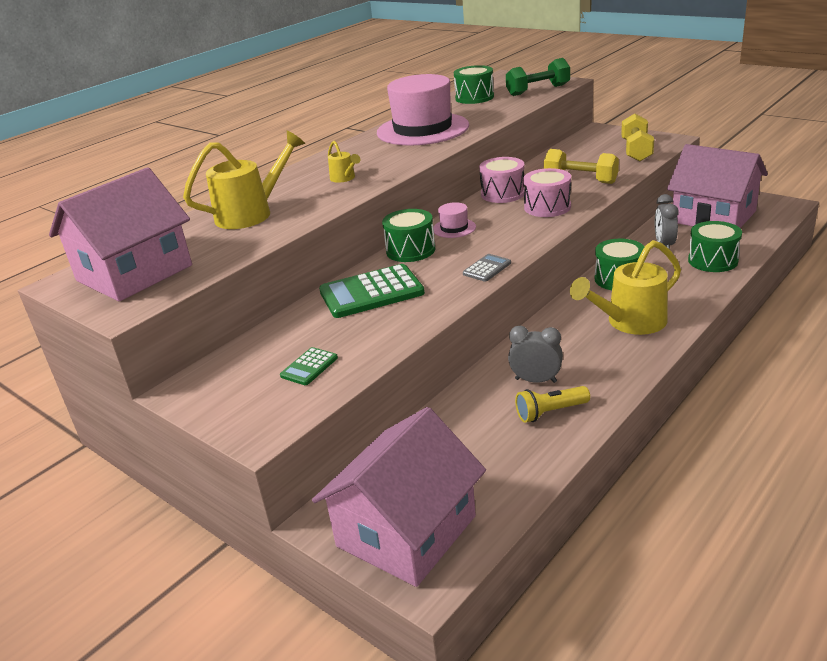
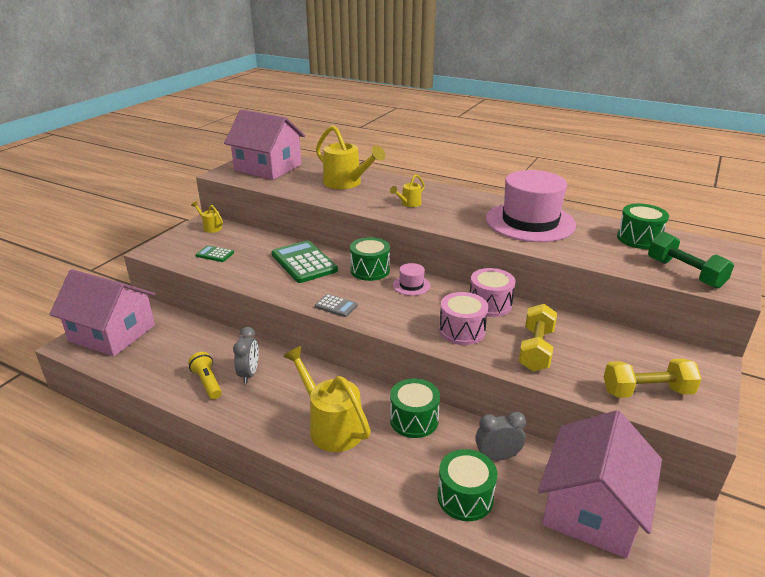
camera: 75 degrees right, 0 degrees up
(205, 382) = (210, 227): none -> yellow watering can

